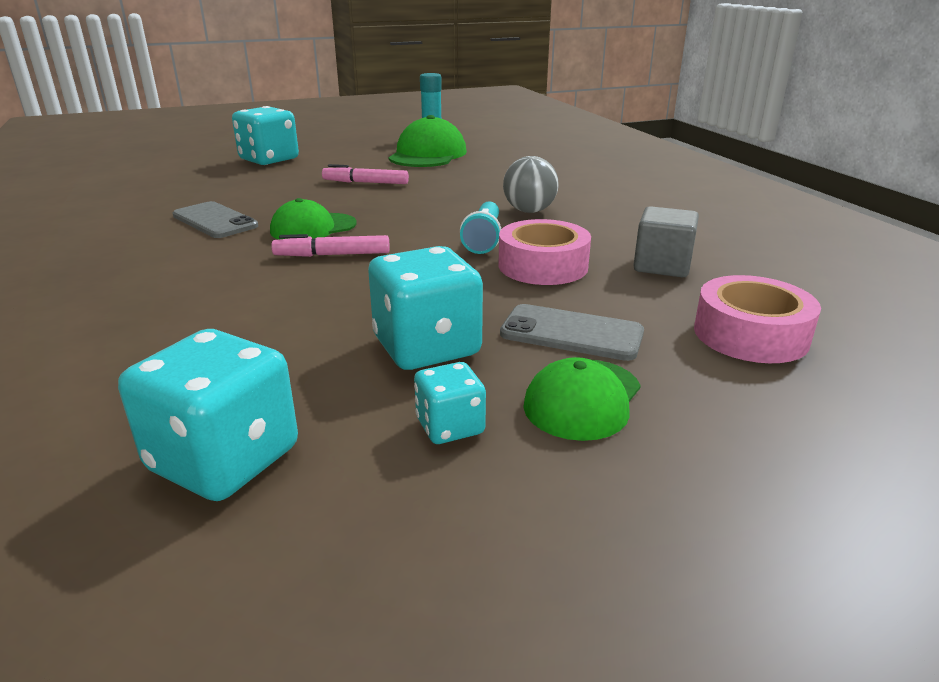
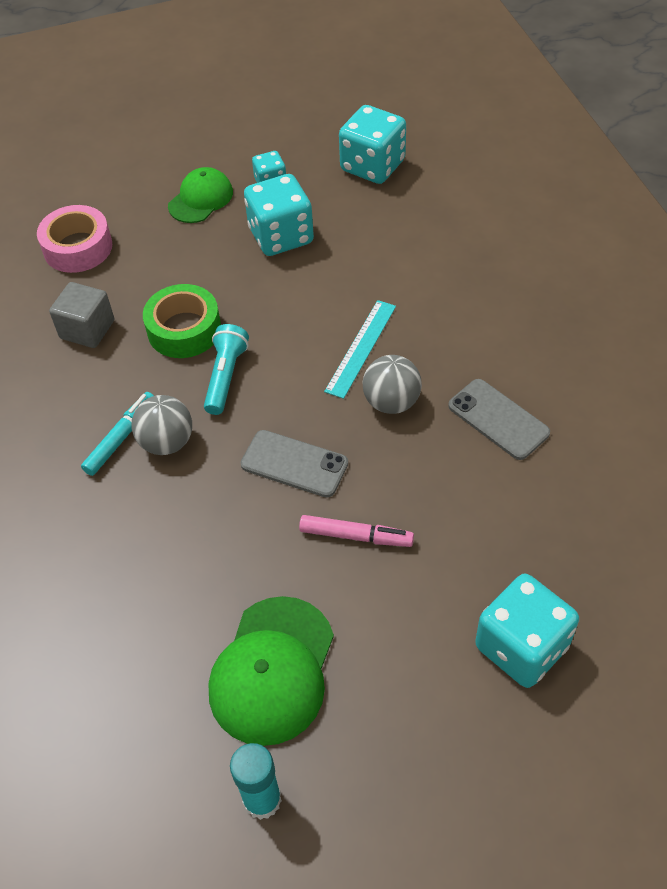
camera: 175 degrees left, 25 degrees up
(313, 228) = (391, 402): green cap -> grey ball
(332, 255) = (361, 348): pink marker -> turquoise ruler
(543, 266) = (184, 330): pink tape -> green tape
(571, 333) = (189, 249): grey phone -> grey phone (294, 464)
(573, 212) = (121, 438): none -> turquoise marker

